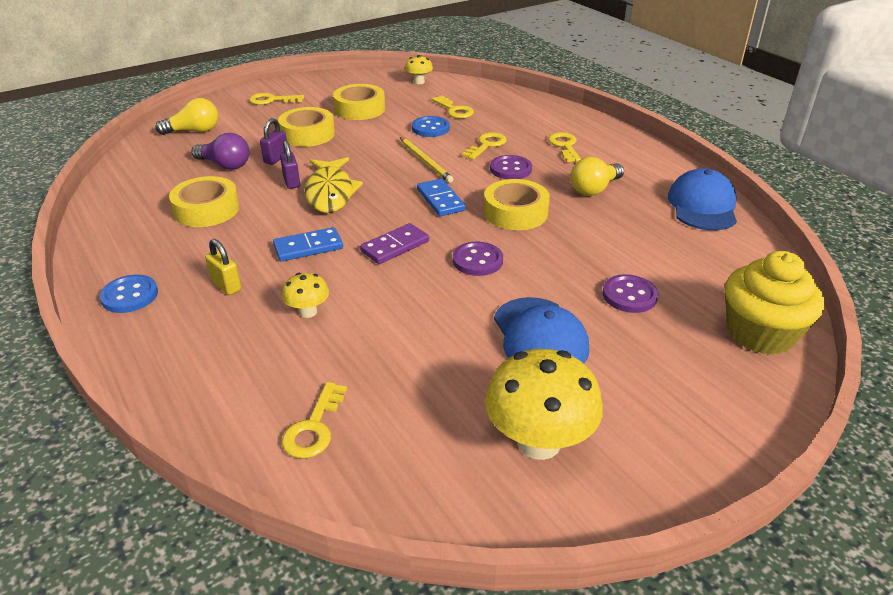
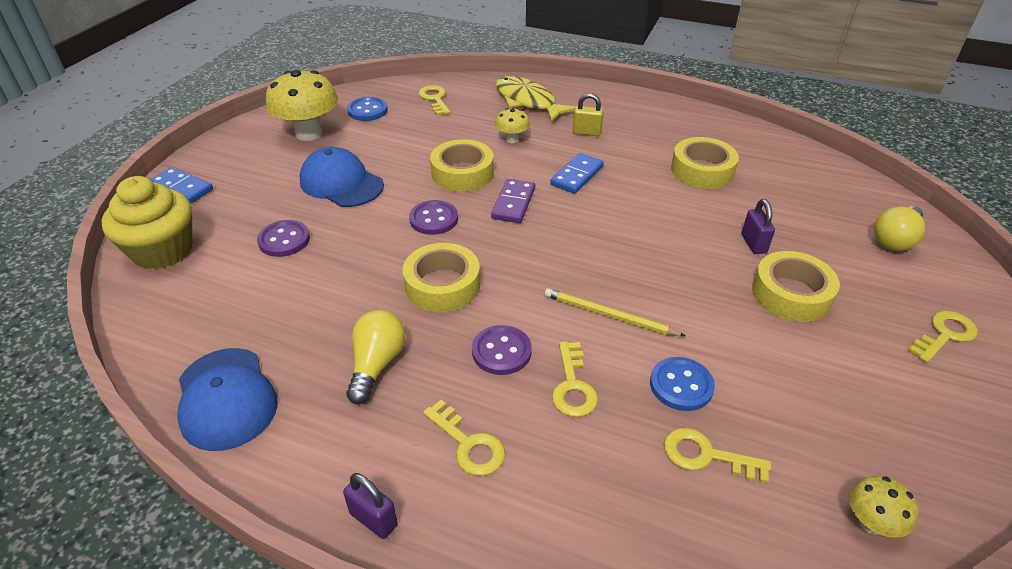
camera: 145 degrees right, 5 degrees up
(130, 295) = (631, 107): blue button -> blue button (367, 110)
(225, 165) = (778, 215): purple light bulb -> none
(291, 182) = (690, 224): purple padlock -> purple padlock (373, 519)
(330, 193) = (638, 229): yellow fish -> yellow fish (528, 101)
(360, 109) = (822, 379): yellow tape -> yellow tape (462, 173)
(440, 200) = (530, 267): blue domino -> blue domino (182, 188)

